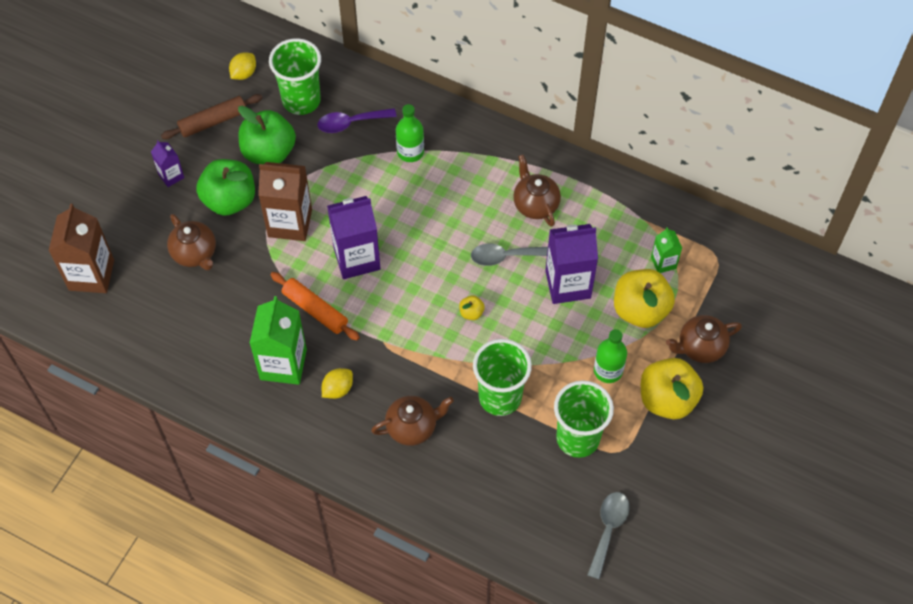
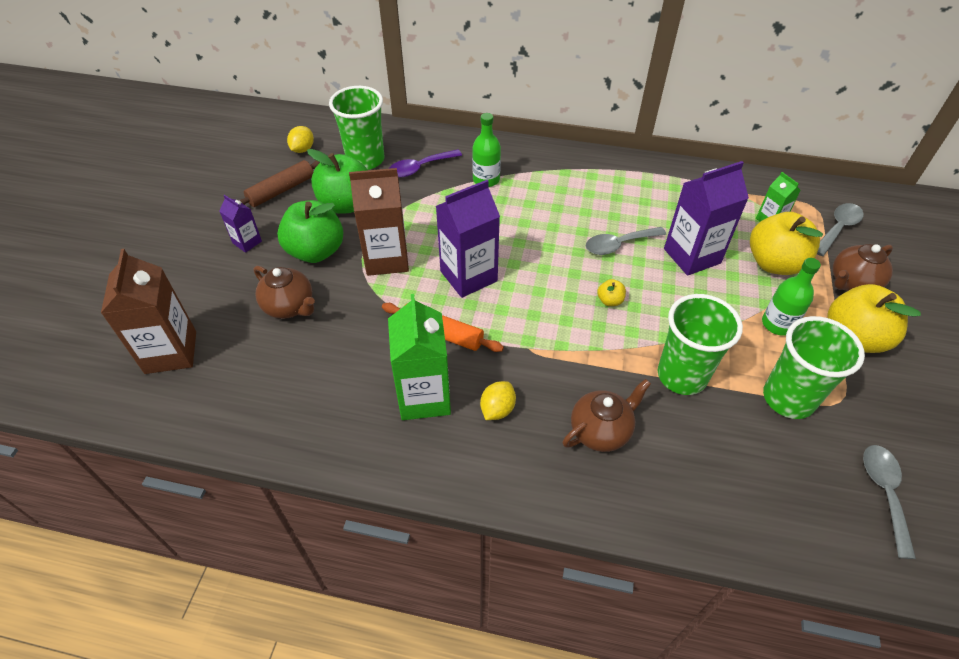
camera: 15 degrees left, 10 degrees down
(535, 204) = (624, 198): brown teapot -> none
(724, 287) = (838, 229): none -> grey spoon

